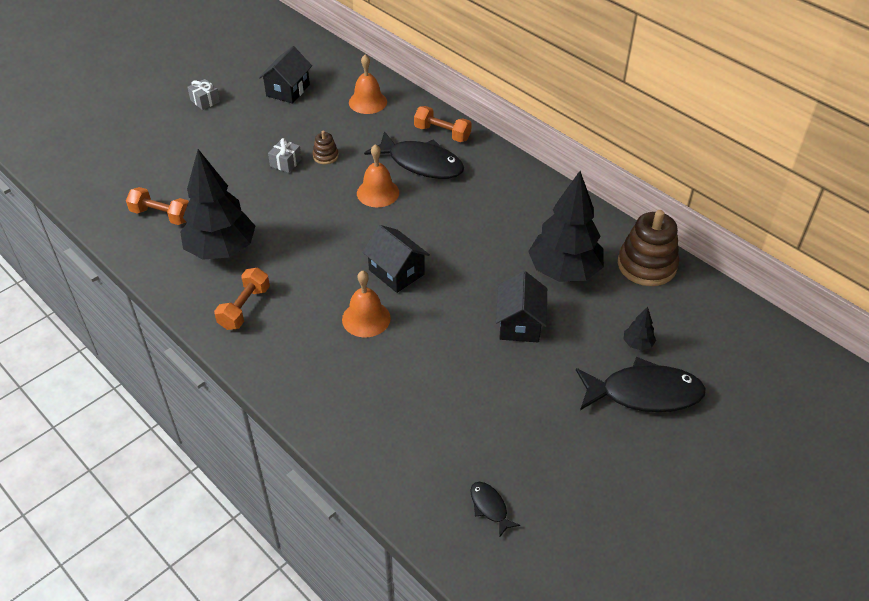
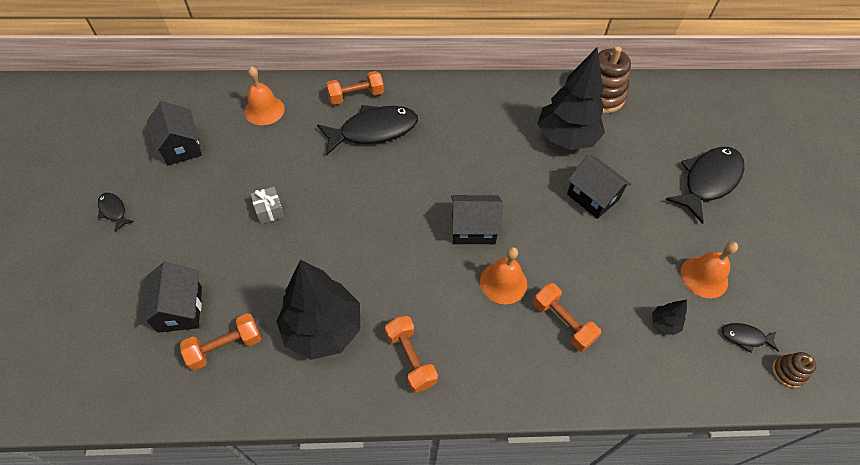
camera: 50 degrees left, 10 degrees up
(167, 178) = (180, 309): none -> black house
(205, 101) = (113, 211): grey gift -> black fish
(325, 156) = (294, 180): brown stacking toy -> brown stacking toy (788, 372)
(368, 374) = (562, 322): none -> orange dumbbell
(378, 193) = (375, 178): orange bell -> orange bell (704, 277)
(637, 344) = (664, 152): black tree -> black tree (664, 323)

